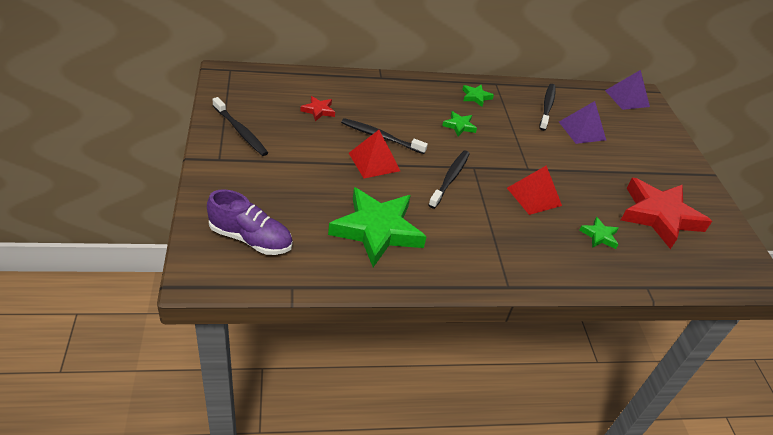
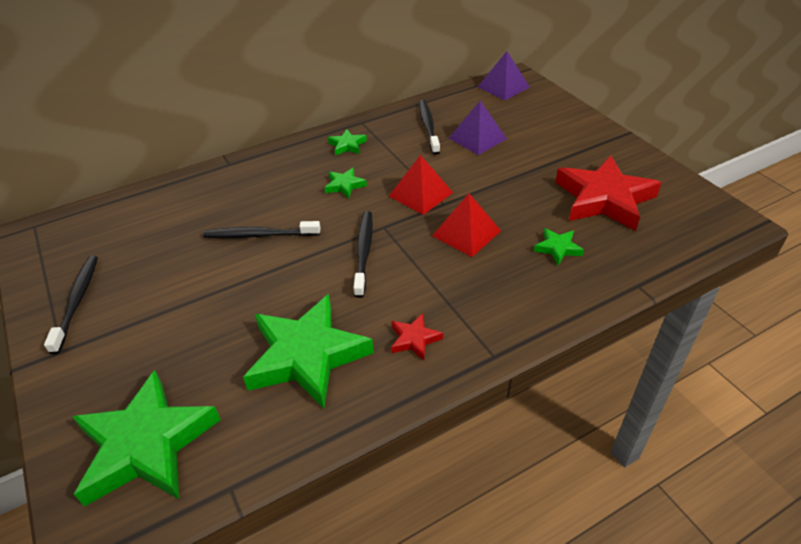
camera: 15 degrees left, 0 degrees up
(240, 131) = (77, 301): black toothbrush -> black toothbrush turned 120 degrees counterclockwise
(251, 238) = (146, 444): purple shoe -> green star
(318, 110) = (169, 233): red star -> red star (414, 339)
(374, 162) = (265, 269): red pyramid -> red pyramid (421, 194)

